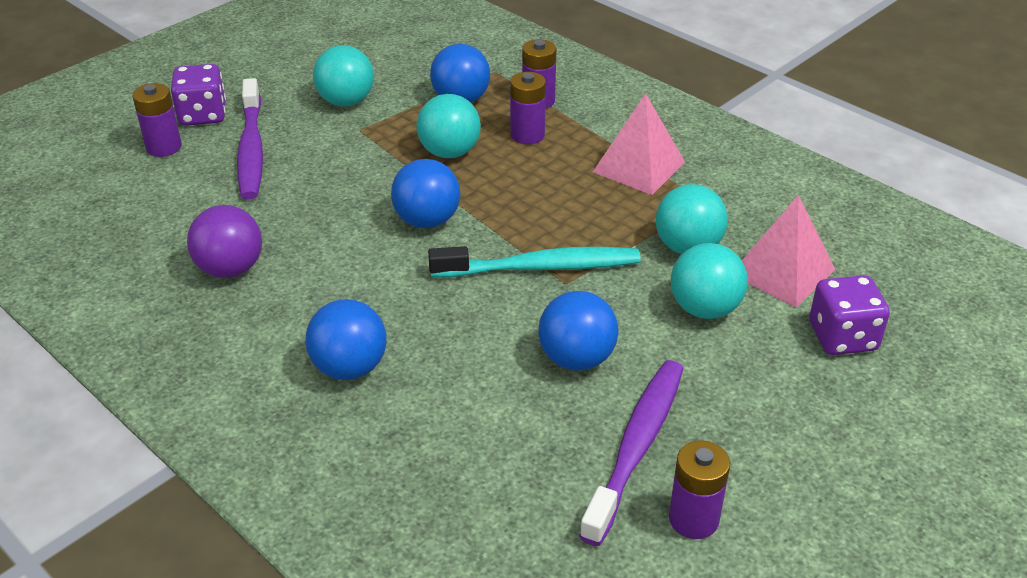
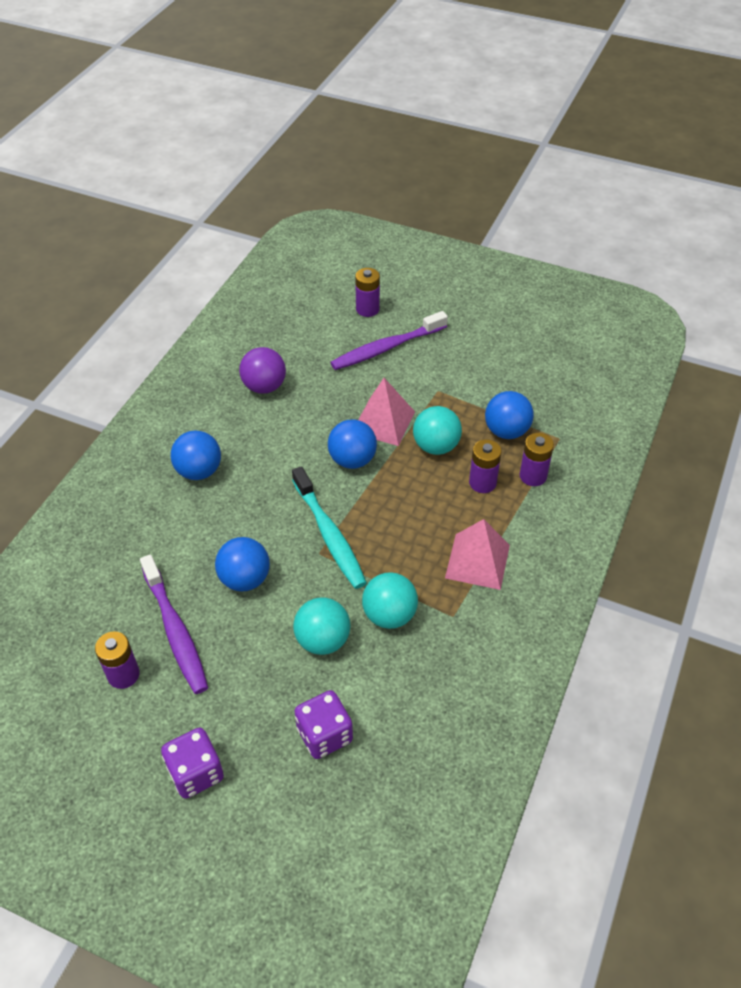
camera: 70 degrees right, 10 degrees up
(203, 115) = (411, 311): purple dice -> purple dice (196, 773)
(346, 101) = (467, 372): turquoise ball -> none
(636, 447) = (175, 631): purple toothbrush -> purple toothbrush turned 60 degrees clockwise
(782, 271) = (387, 682): pink pyramid -> pink pyramid (383, 422)

